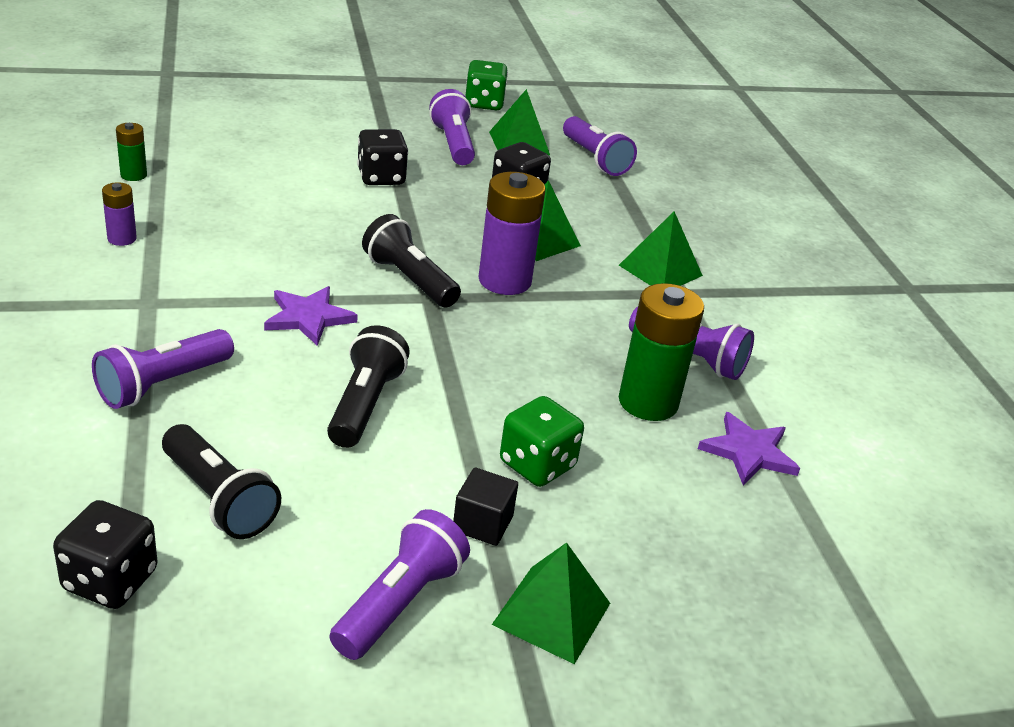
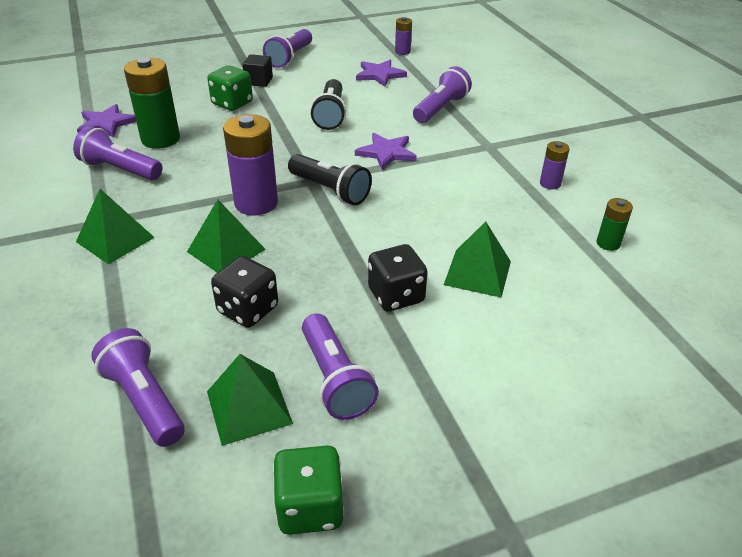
camera: 175 degrees right, 5 degrees up
(110, 580) = (402, 52): black dice -> purple battery
(218, 499) = (379, 75): black flashlight -> purple star
(552, 613) = (227, 61): green pyramid -> green pyramid (477, 272)

